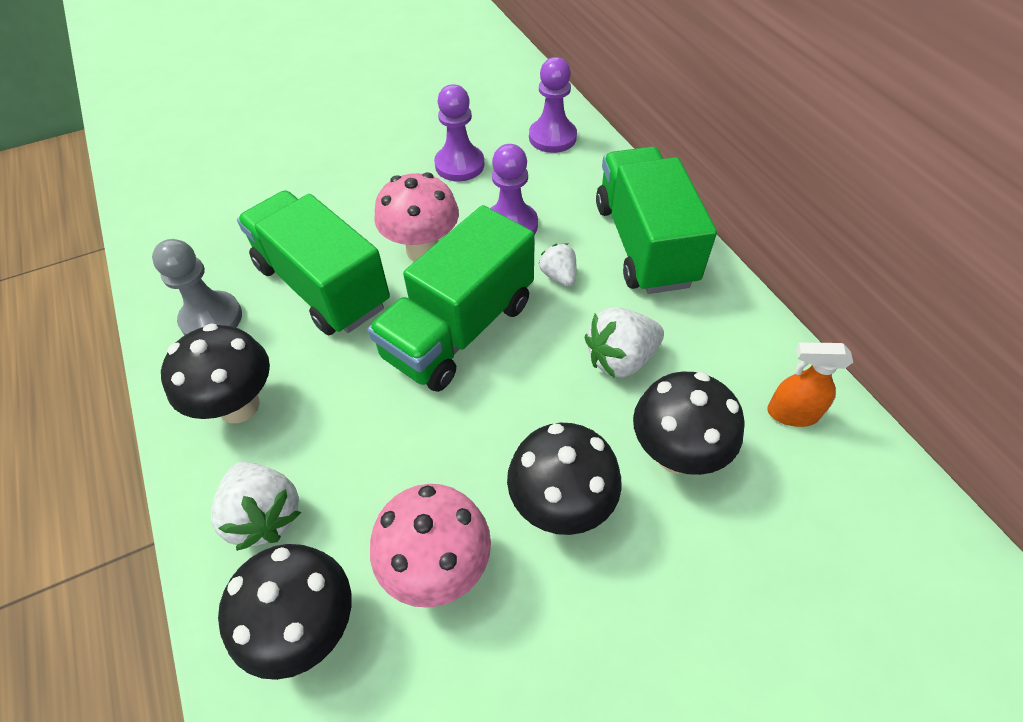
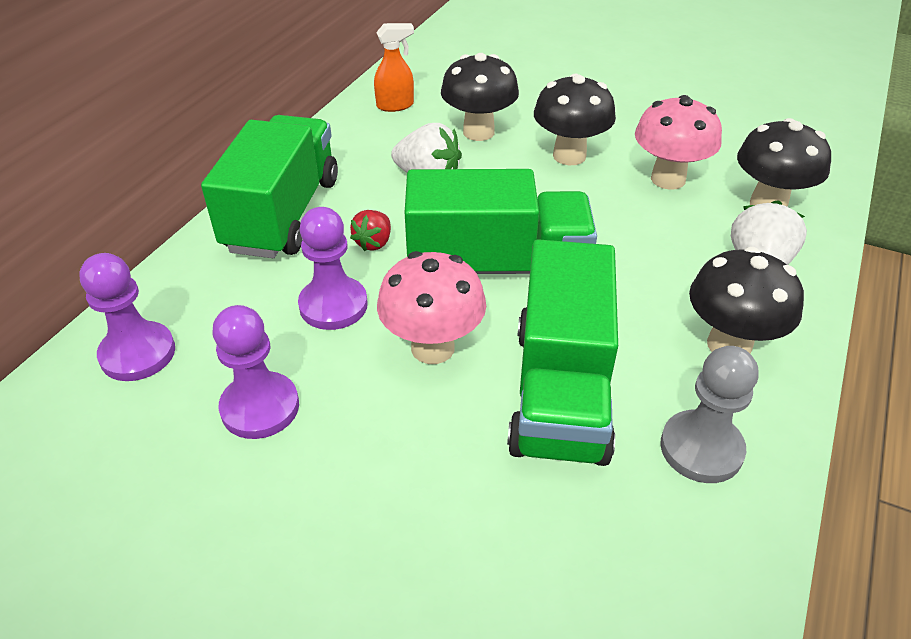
camera: 130 degrees left, 10 degrees down
(559, 276) = (374, 243): white strawberry -> red strawberry
(644, 244) = (283, 214): green truck -> green truck turned 150 degrees clockwise
(791, 413) = (395, 105): orange spray bottle -> orange spray bottle turned 75 degrees counterclockwise

